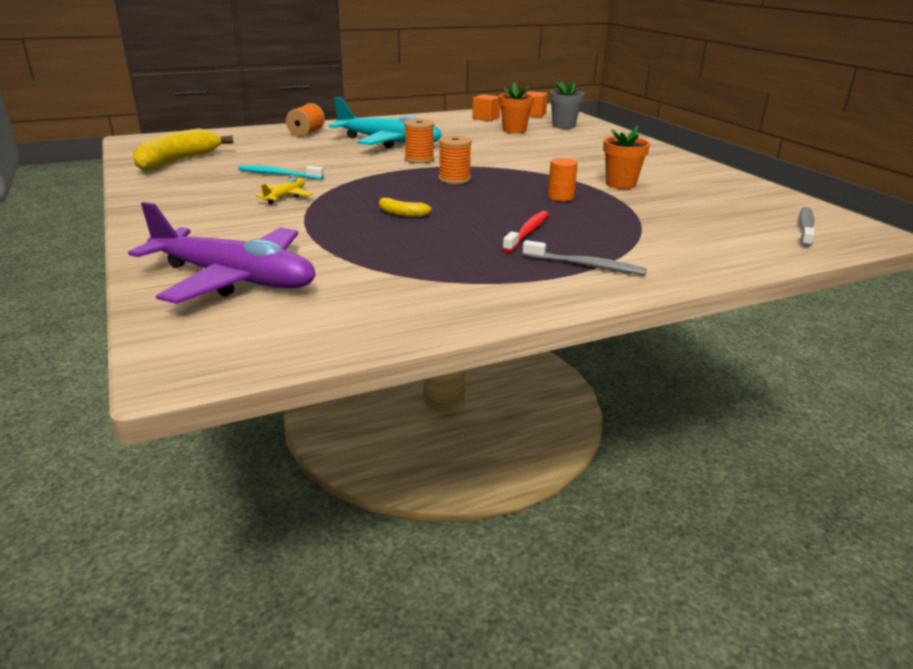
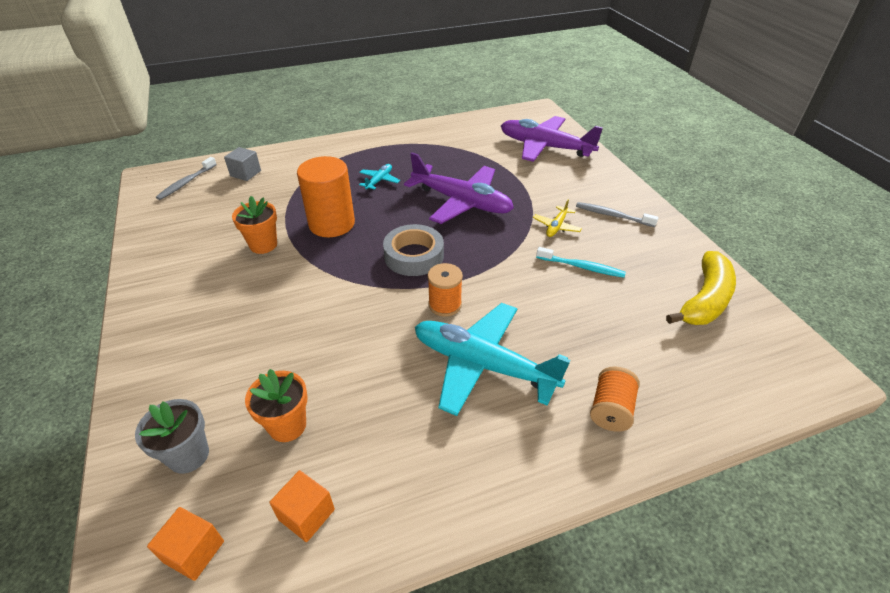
camera: 175 degrees left, 15 degrees up
(401, 213) = (462, 202): yellow banana -> purple plane
(454, 179) = (414, 256): orange spool -> grey tape
(527, 232) = (379, 180): red toothbrush -> turquoise plane
(560, 197) = (332, 223): orange cylinder -> orange cylinder, size x2.11
(585, 265) = (360, 153): grey toothbrush -> grey toothbrush (612, 215)
(739, 238) = (245, 173): none -> grey cube

